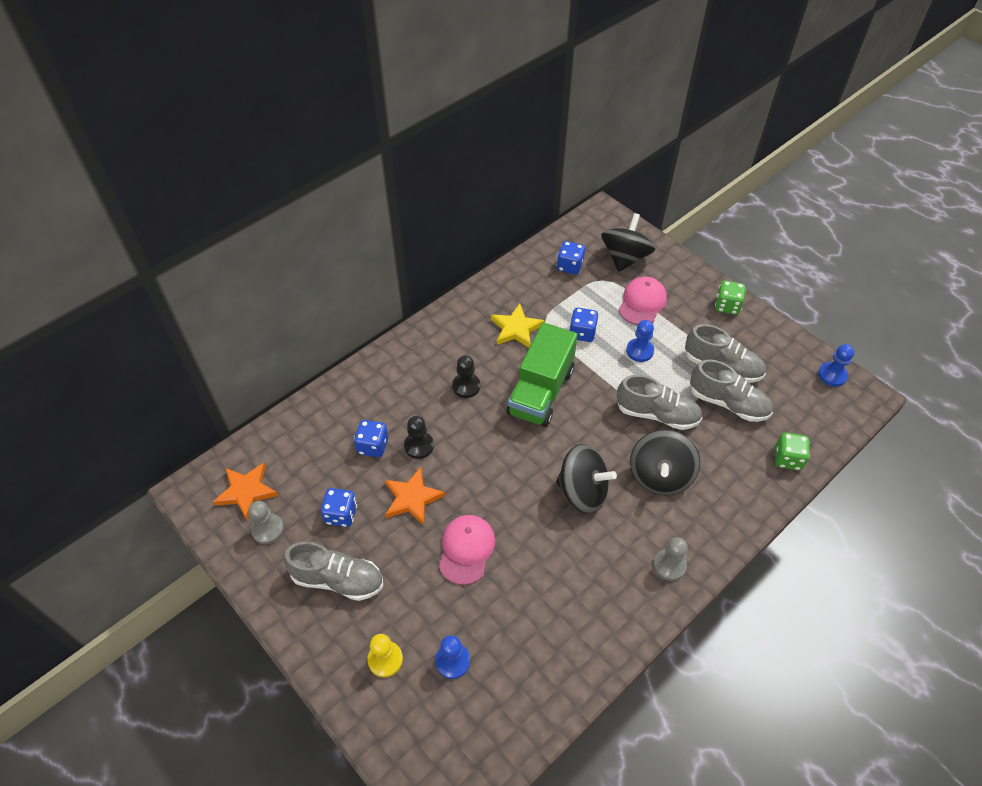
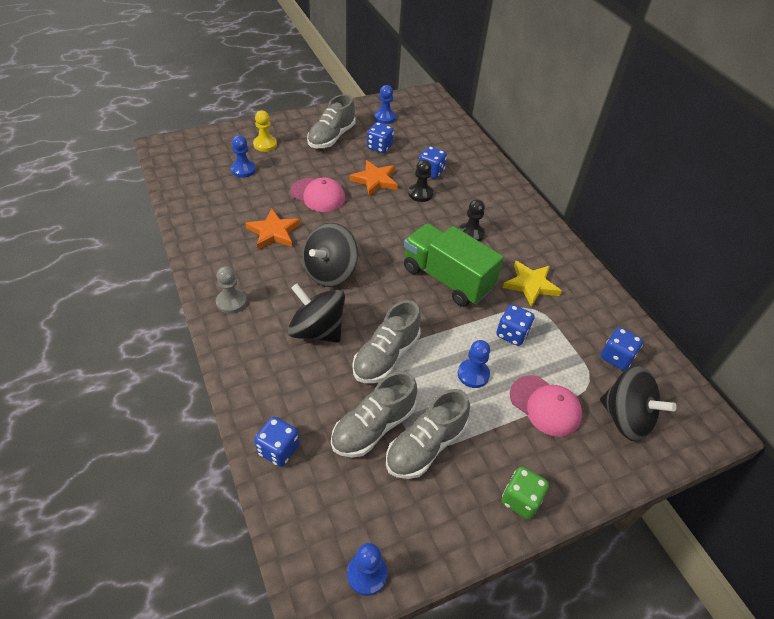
camera: 105 degrees right, 5 degrees down
(246, 491) = (418, 114): orange star -> orange star (274, 232)
(267, 529) = (385, 117): grey pawn -> blue pawn
(787, 459) = (278, 449): green dice -> blue dice

